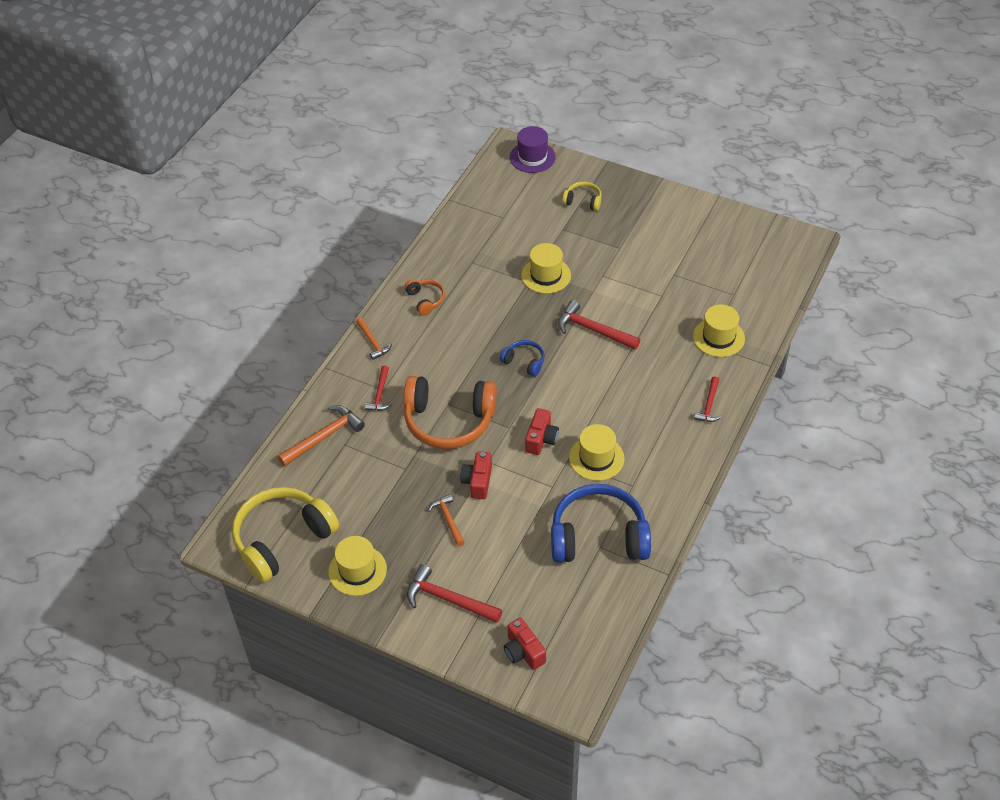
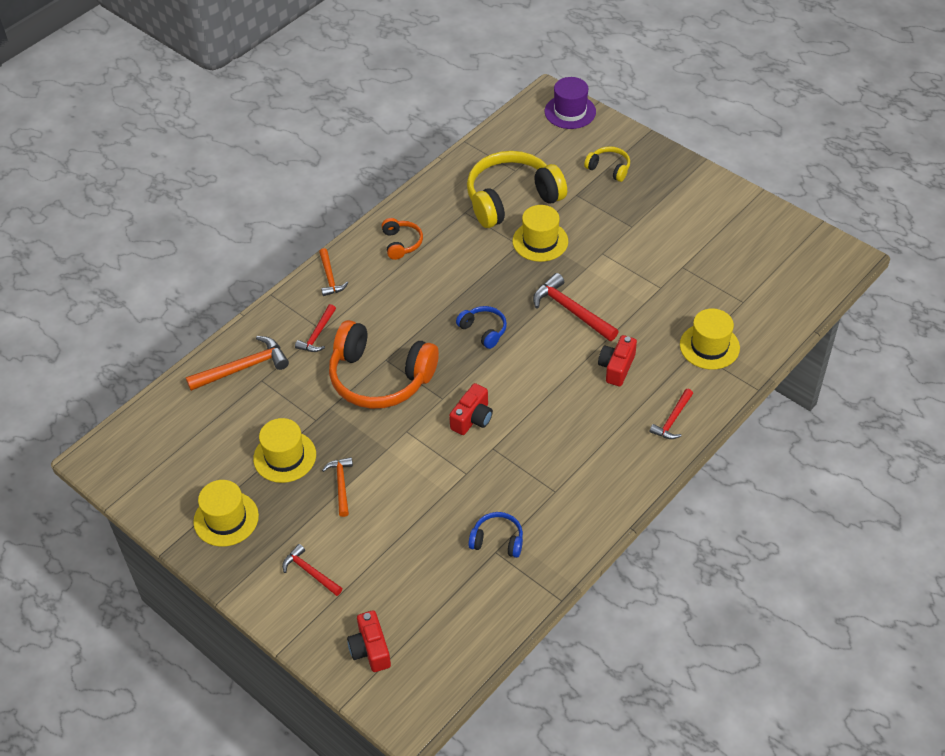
camera: 15 degrees right, 0 degrees up
(282, 539) = (161, 468): yellow headphones -> yellow headphones (511, 199)
(448, 599) = (310, 572): red hammer -> red hammer, size x0.62
(477, 481) = (387, 450): red camera -> red camera (616, 367)
(596, 458) = (526, 452): yellow hat -> yellow hat (284, 457)
(598, 537) = (497, 540): blue headphones -> blue headphones, size x0.47

